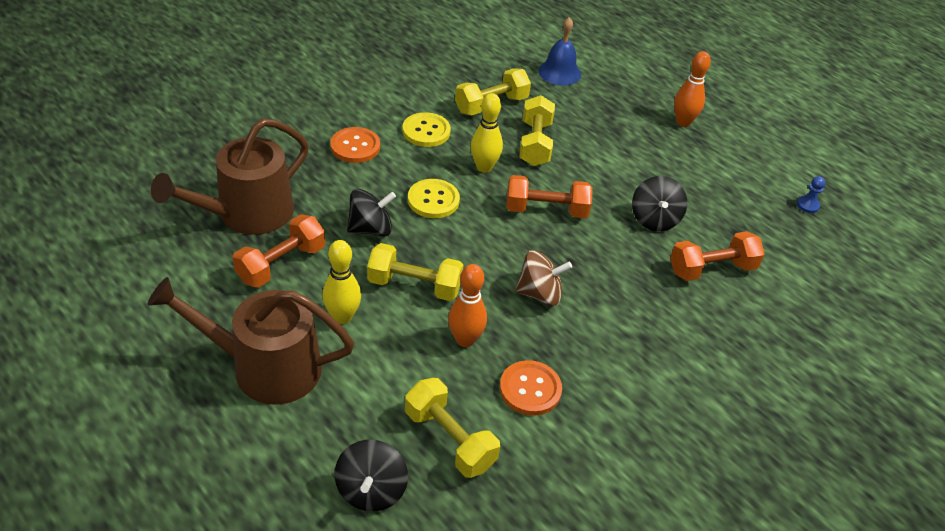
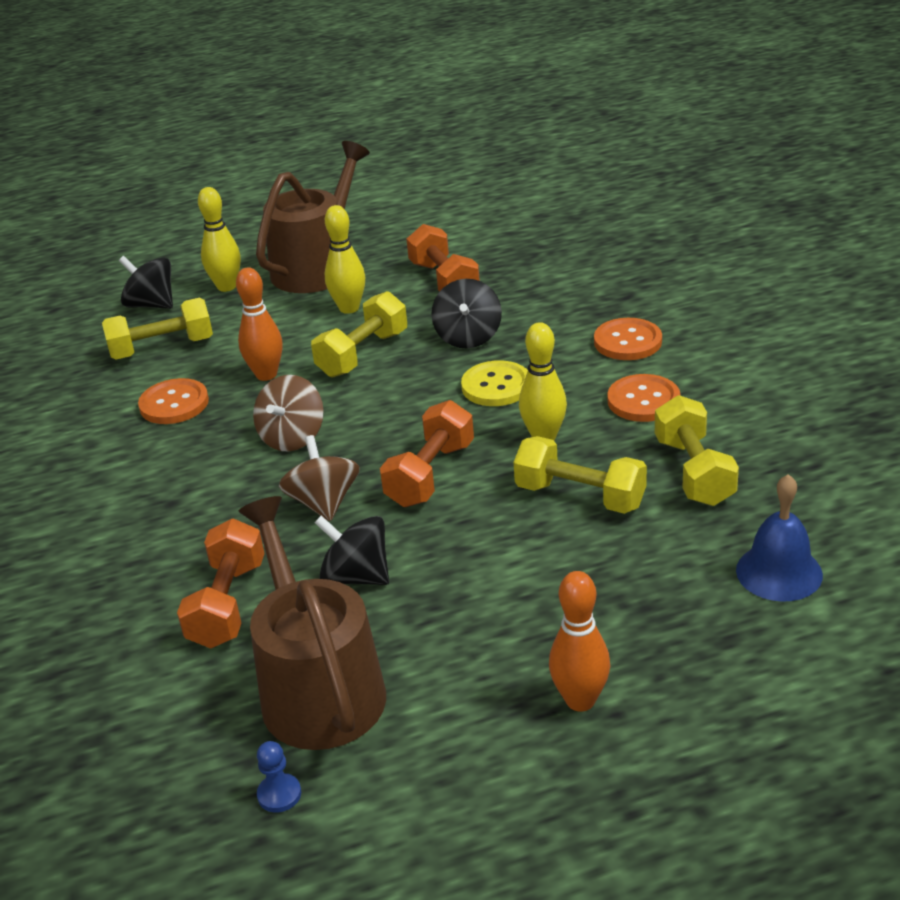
camera: 120 degrees right, 10 degrees down
(247, 214) = (532, 266): brown watering can -> brown watering can (318, 688)
(320, 433) = (226, 287): none -> yellow bowling pin
(426, 131) = (643, 400): yellow button -> orange button
(600, 253) = (323, 503): none -> brown spinning top

